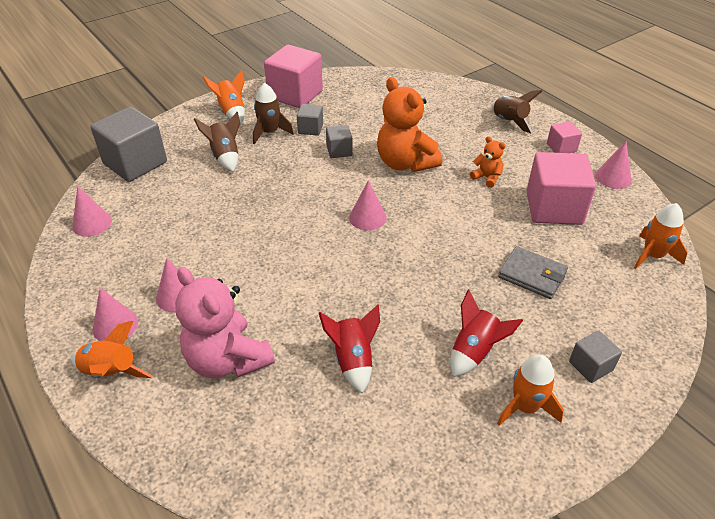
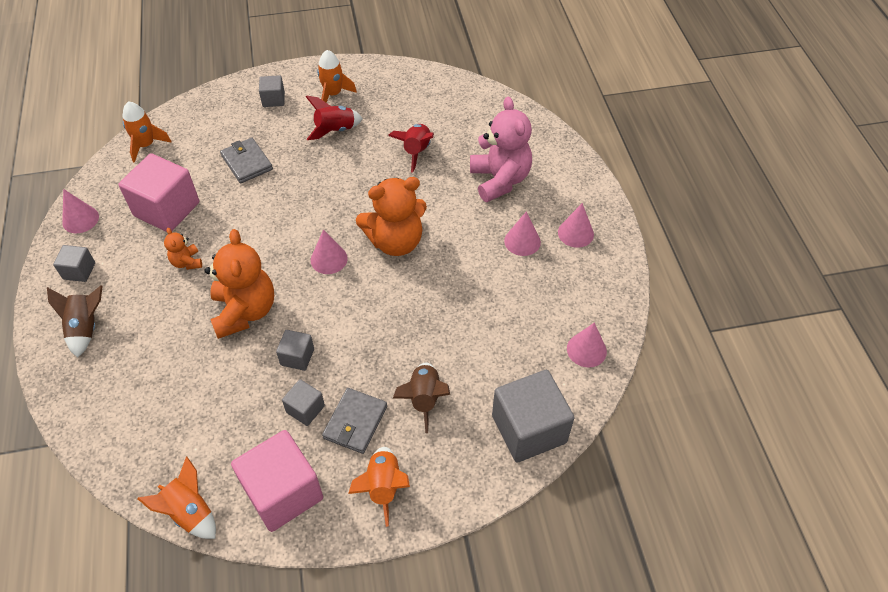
camera: 155 degrees left, 10 degrees up
(111, 373) = (583, 199): orange rocket -> orange rocket (190, 512)
(270, 132) = (355, 422): brown rocket -> grey wallet
(314, 252) = (395, 241): none -> orange teddy bear
(561, 147) = (79, 271): pink cube -> grey cube

